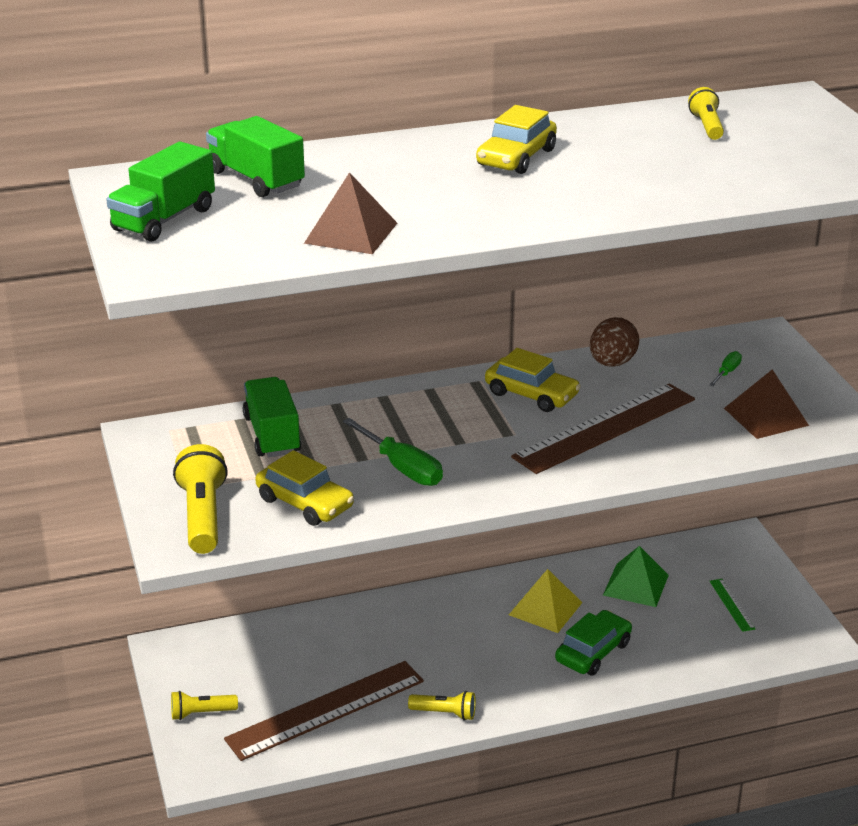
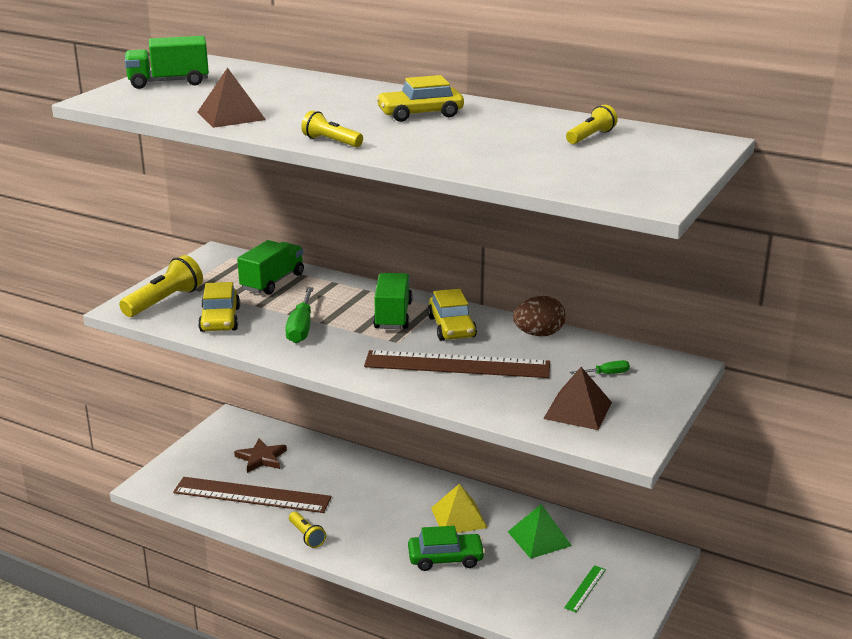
camera: 45 degrees right, 5 degrees down
(201, 713) = (194, 459): yellow flashlight -> yellow flashlight (331, 142)
(256, 179) = (258, 81): green truck -> green truck (393, 316)
(270, 668) = (261, 458): none -> brown star

